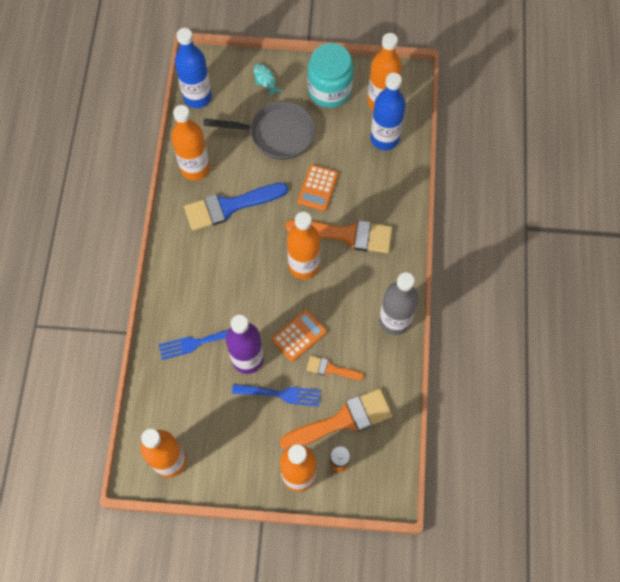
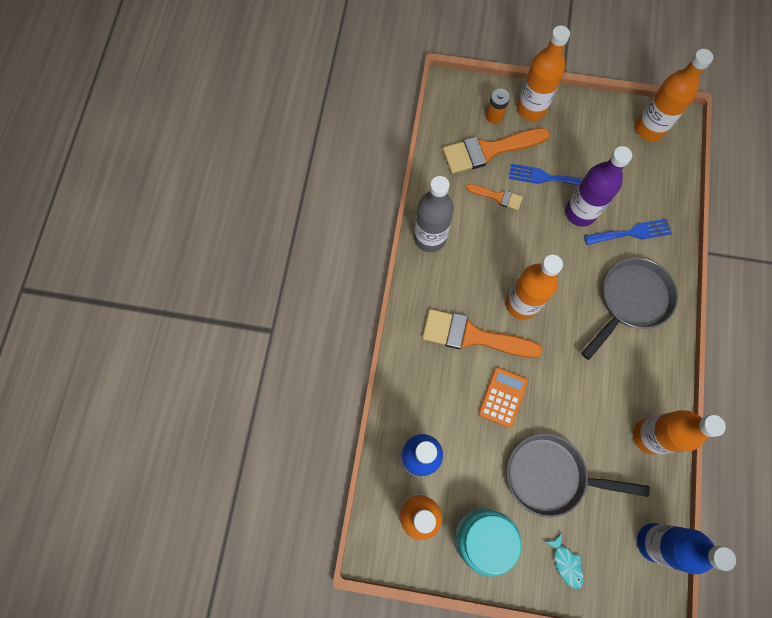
camera: 175 degrees left, 5 degrees up
(203, 277) = (631, 301): none -> grey pan
(229, 206) = (605, 382): blue brush -> none
(299, 335) = (528, 231): orange calculator -> none

